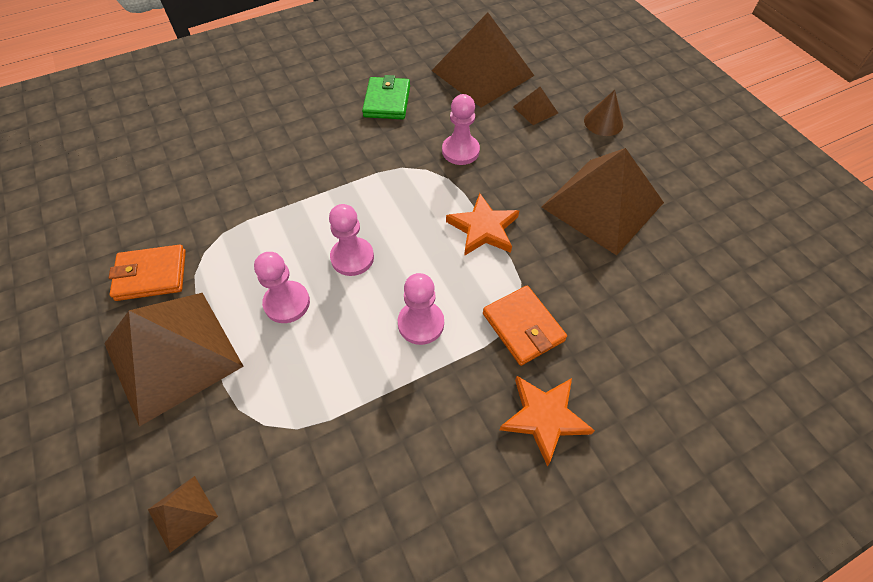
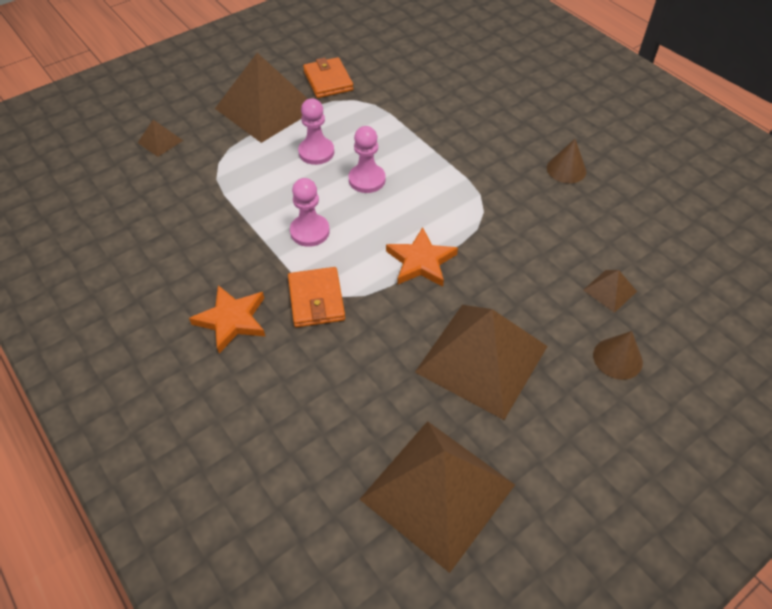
camera: 80 degrees right, 5 degrees down
(387, 101) = (566, 169): green wallet -> brown cone
(460, 151) = (518, 233): pink pawn -> none
(482, 72) = (651, 238): brown pyramid -> brown pyramid (438, 491)
(523, 327) = (316, 300): orange wallet -> orange wallet turned 60 degrees counterclockwise

